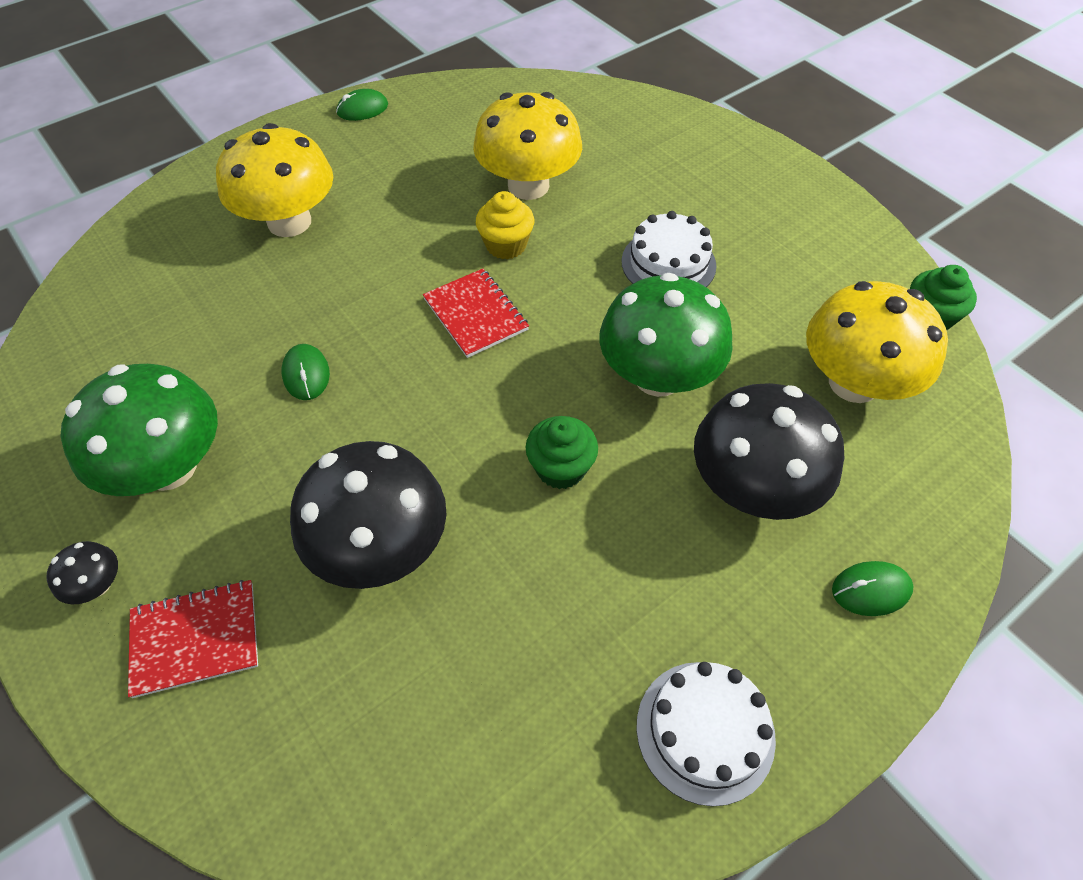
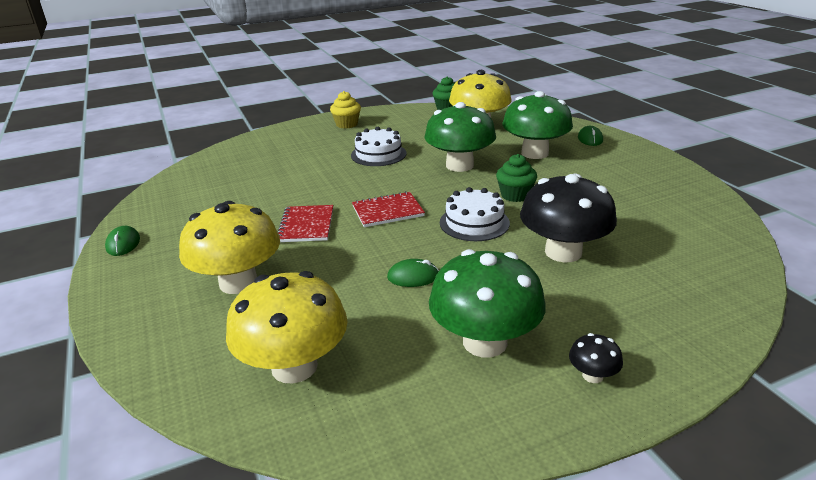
camera: 75 degrees left, 25 degrees down
(195, 639) = (633, 324): red notebook -> red notebook (306, 225)
(506, 245) = (331, 197): yellow cupcake -> yellow cupcake (347, 124)
(528, 186) = (280, 186): yellow mushroom -> yellow mushroom (294, 366)
(705, 731) = (661, 177): white cake -> white cake (474, 223)
(752, 487) = (534, 153): black mushroom -> green mushroom

